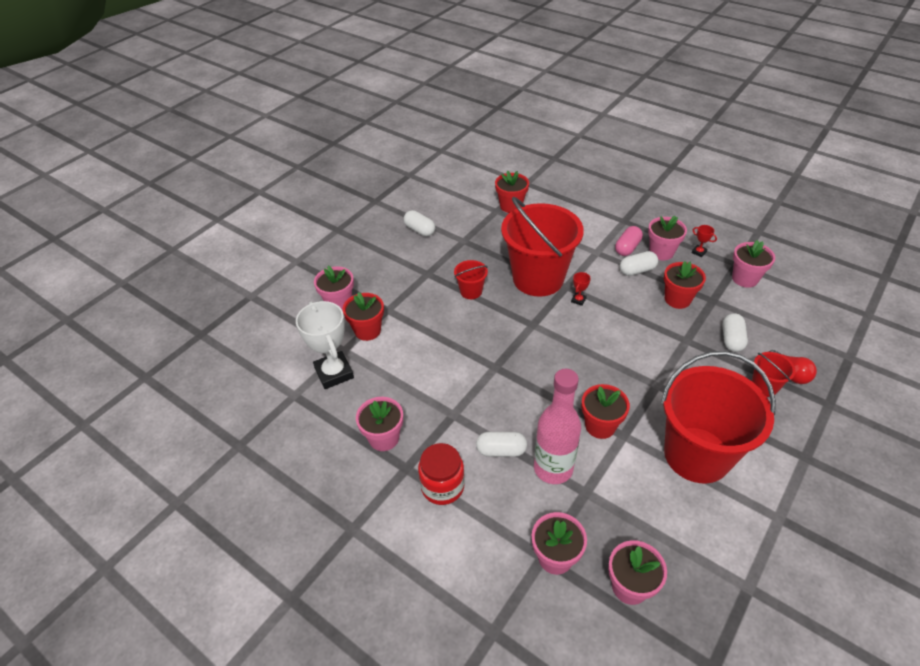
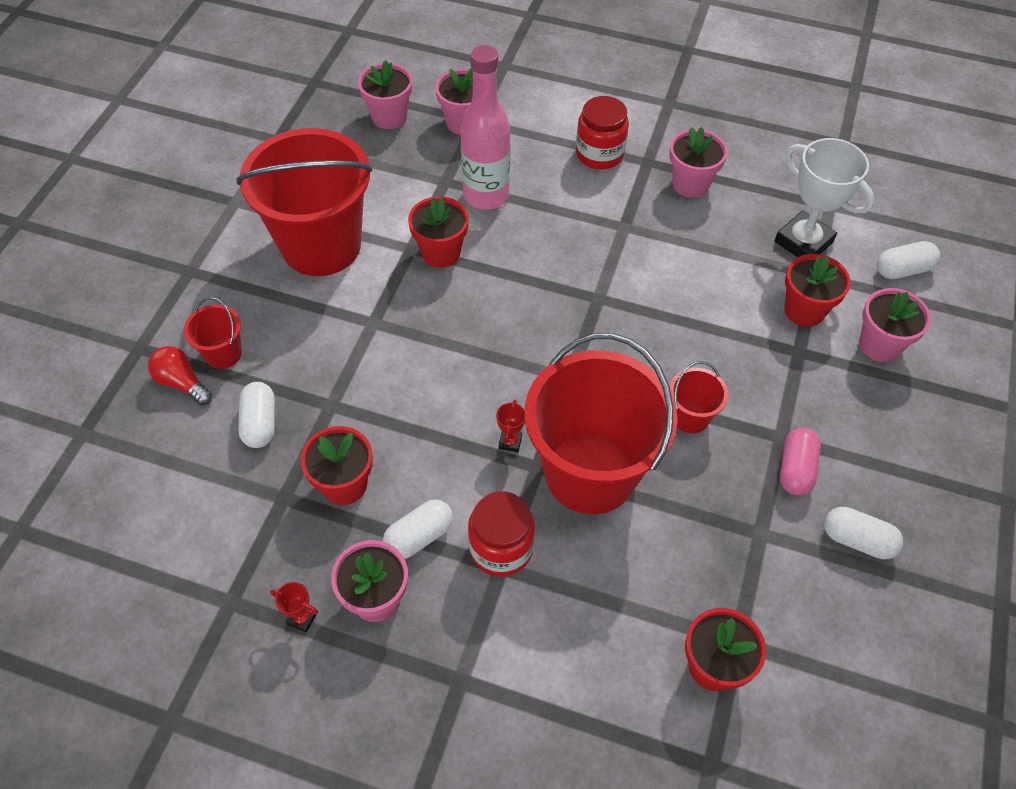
camera: 160 degrees right, 10 degrees up
(501, 450) = (551, 200): white capsule -> white capsule (903, 270)
(595, 258) = (501, 548): none -> red jar
(627, 248) = (444, 594): pink capsule -> pink capsule (795, 469)
(745, 279) = (220, 565): pink flower pot -> none

